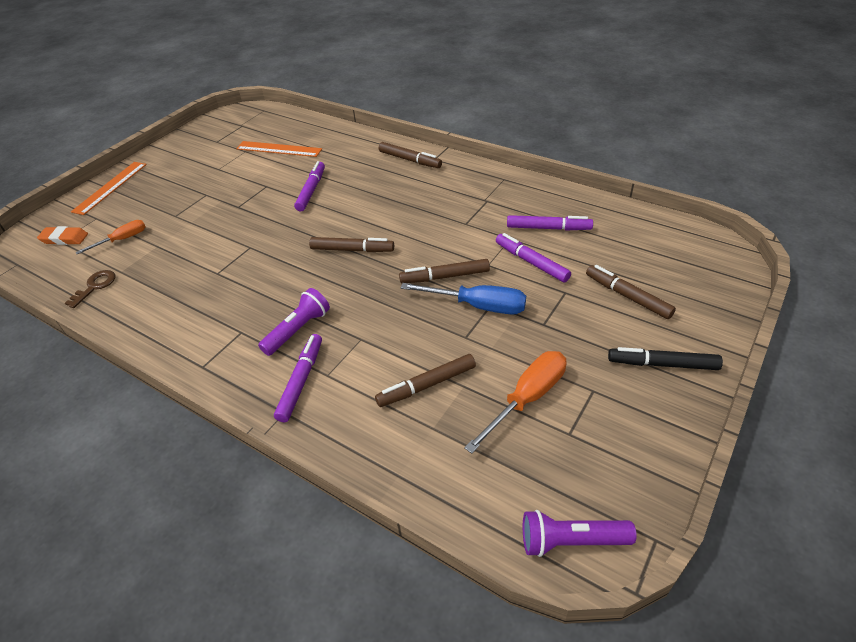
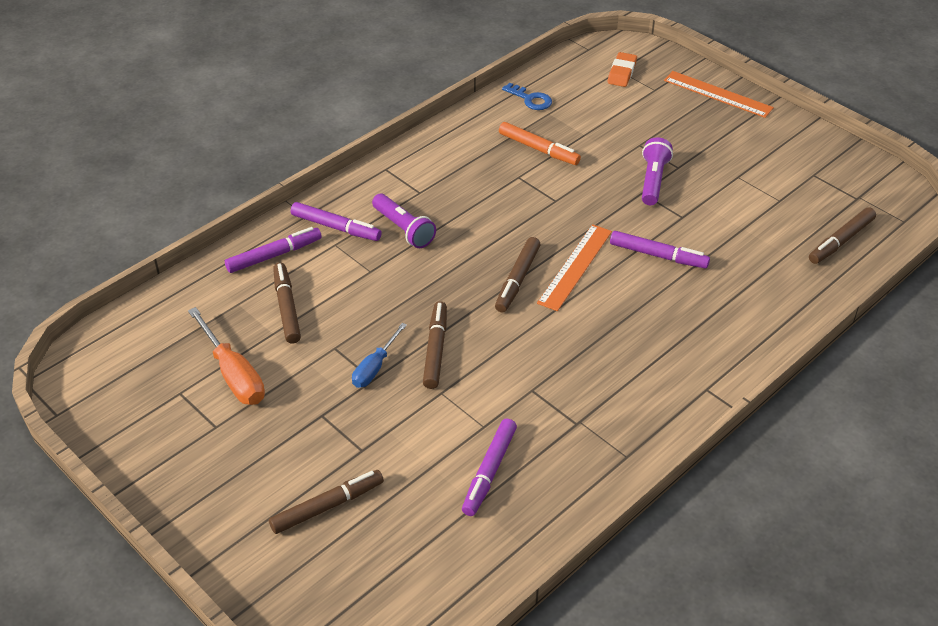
camera: 100 degrees right, 0 degrees up
(95, 286) = (530, 99): brown key -> blue key
(122, 239) = (605, 110): orange screwdriver -> none
(176, 268) = (538, 149): none -> orange marker
(279, 149) = (777, 231): orange ruler -> orange ruler (575, 267)
(410, 160) = (710, 361): brown marker -> brown marker (841, 241)
(478, 306) = (375, 367): blue screwdriver -> blue screwdriver, size x0.64
(531, 262) = (427, 434): purple marker -> purple marker (274, 255)
(571, 540) = (88, 363): purple flashlight -> purple flashlight (653, 180)
(662, 364) = (216, 496): black marker -> none

